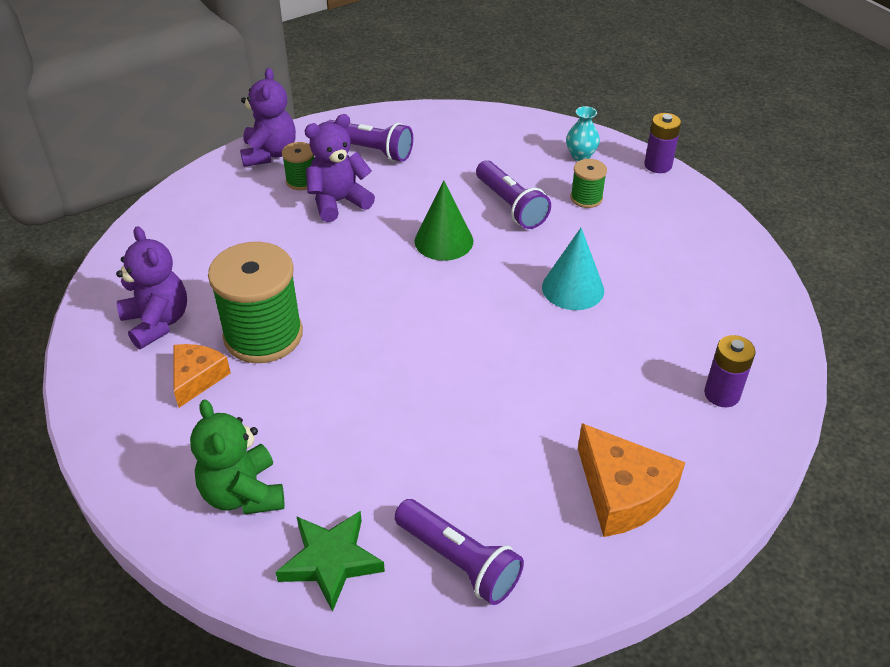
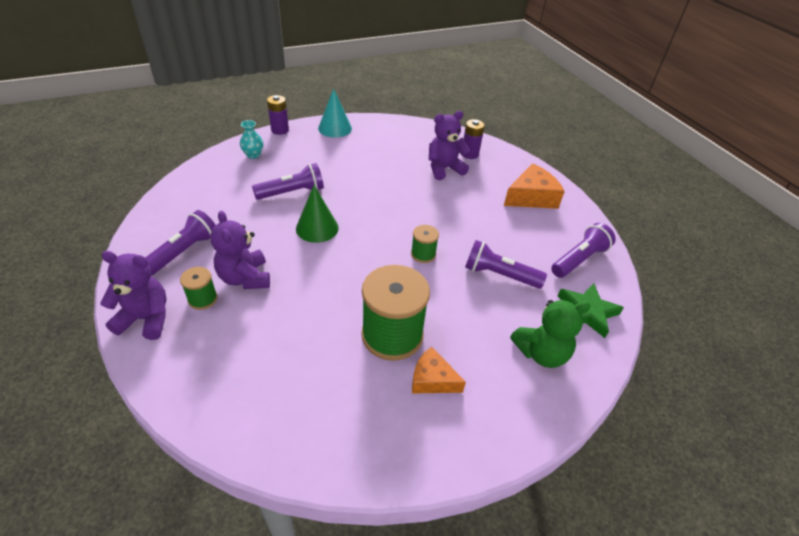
camera: 85 degrees left, 0 degrees up
(157, 322) = (361, 410): purple teddy bear -> purple teddy bear (444, 169)
(394, 443) = (499, 275): none -> purple flashlight
(573, 288) = (381, 183): turquoise cone -> turquoise cone (335, 128)
(586, 198) = (299, 162): green spool -> green spool (423, 254)

